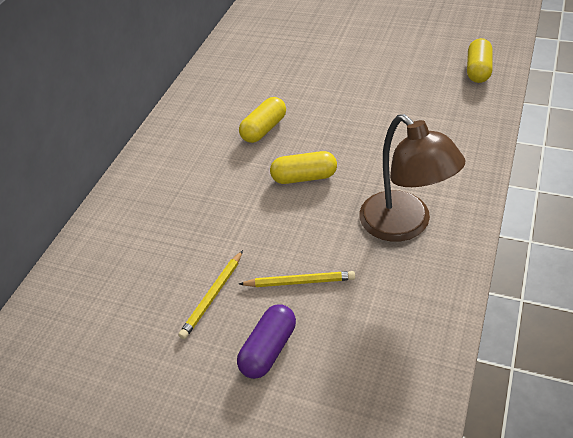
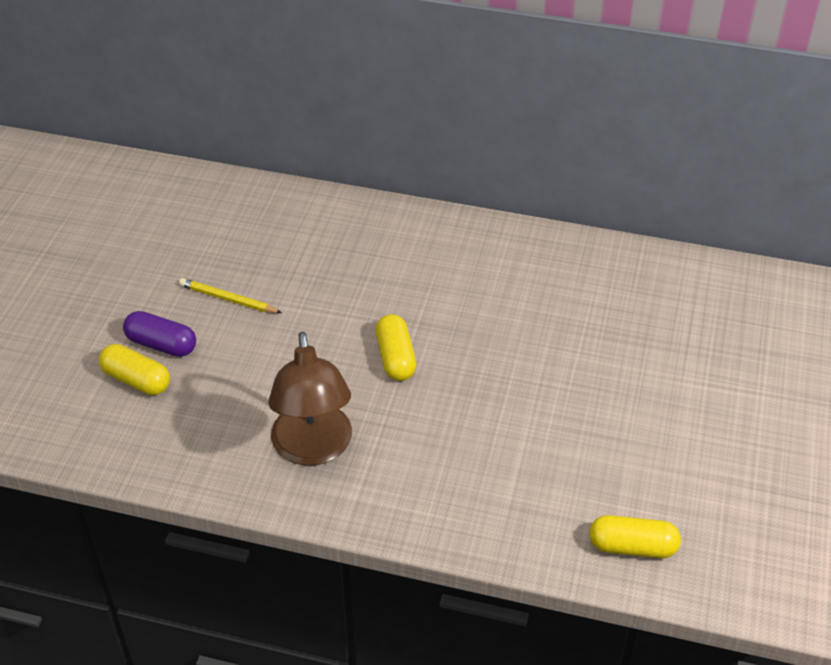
camera: 80 degrees right, 0 degrees up
(264, 129) = (483, 316): yellow capsule -> yellow capsule (136, 380)
(300, 282) = (239, 362): yellow pencil -> none
(404, 225) = (313, 449): brown lamp -> brown lamp turned 60 degrees counterclockwise

